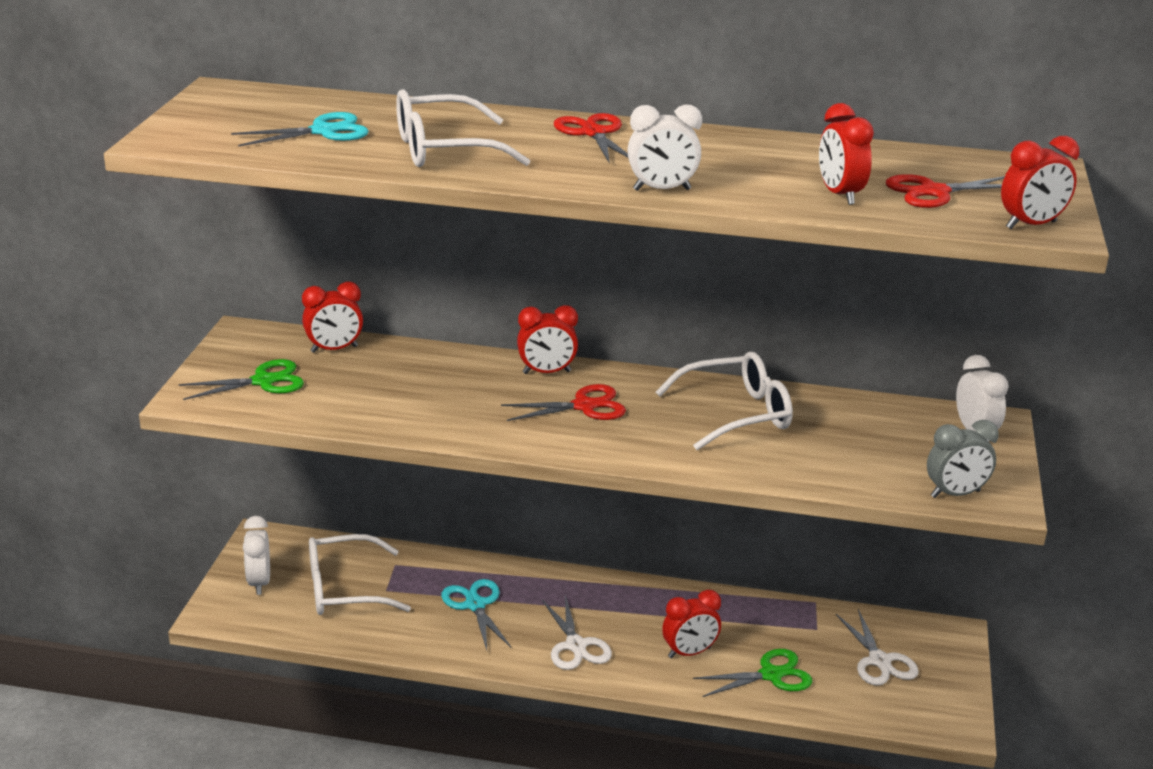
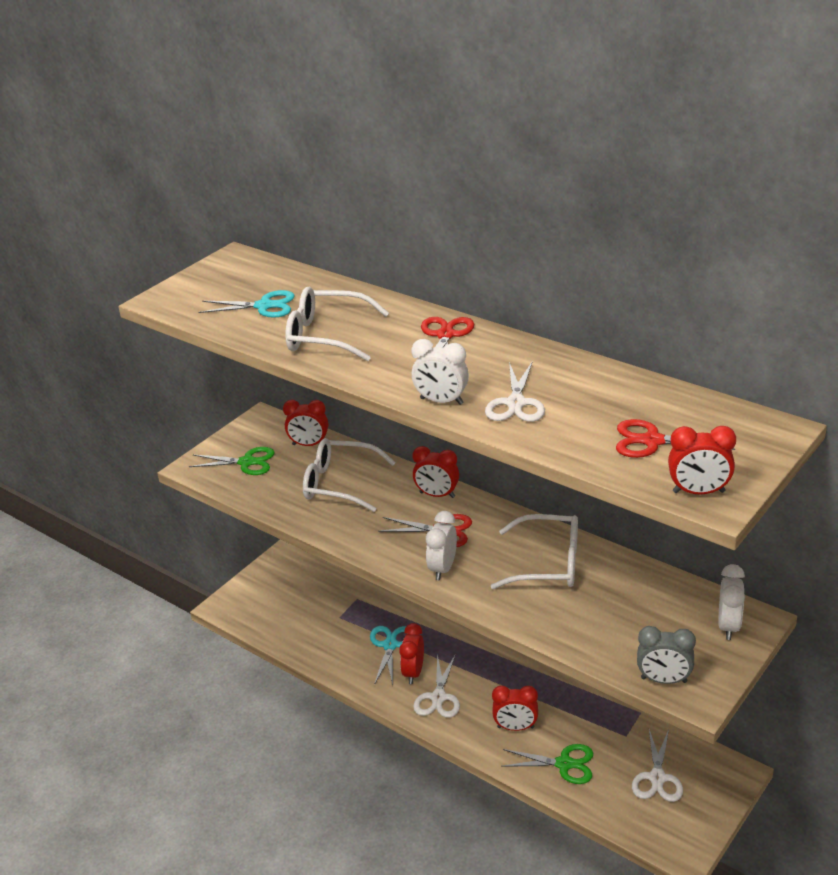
camera: 30 degrees right, 5 degrees up
(259, 582) = (263, 590): white clock -> white clock (443, 568)
(344, 589) = (313, 609): white glasses -> white glasses (340, 483)
(750, 181) = (516, 403): none -> white scissors
(839, 195) = (571, 430): red clock -> red clock (413, 672)

